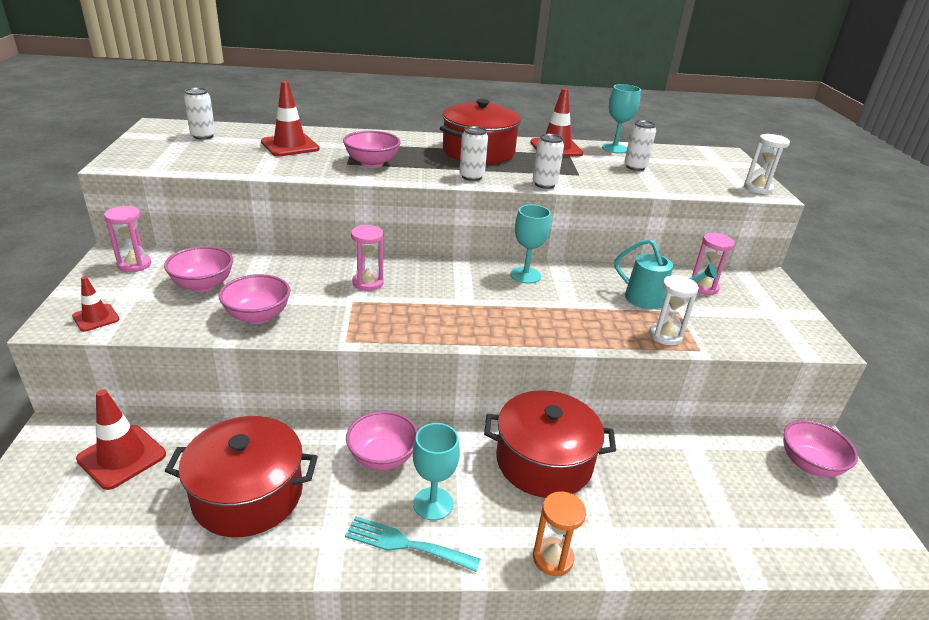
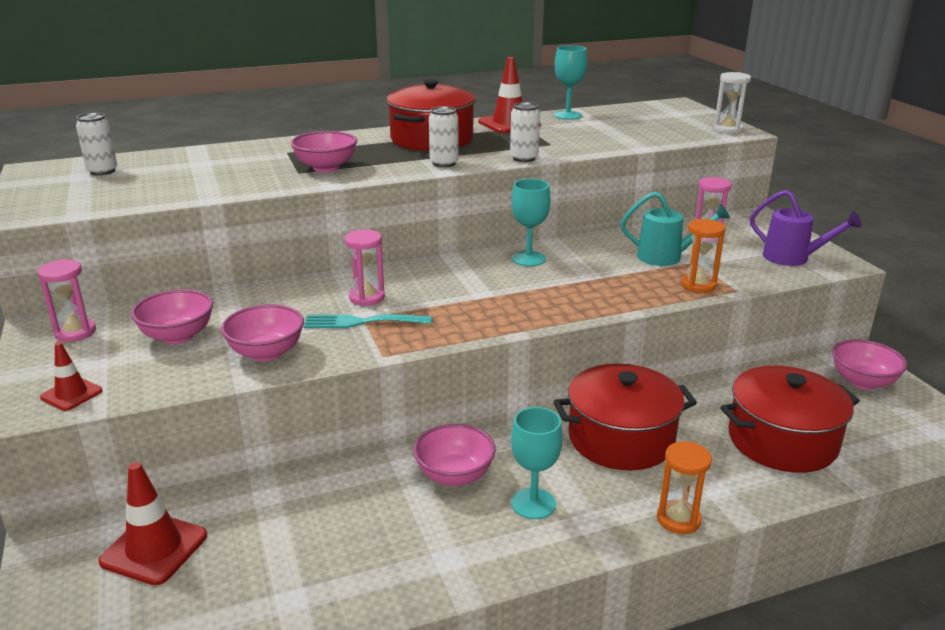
camera: 15 degrees left, 5 degrees down
(248, 494) = (329, 546): red pot -> red pot (782, 441)
(290, 146) = (217, 165): red traffic cone -> none
(405, 544) = (528, 546): turquoise fork -> turquoise fork (361, 322)
(635, 167) = (600, 129): white can -> none
(665, 336) = (698, 285): white hourglass -> orange hourglass
(776, 328) = (792, 258): none -> purple watering can

